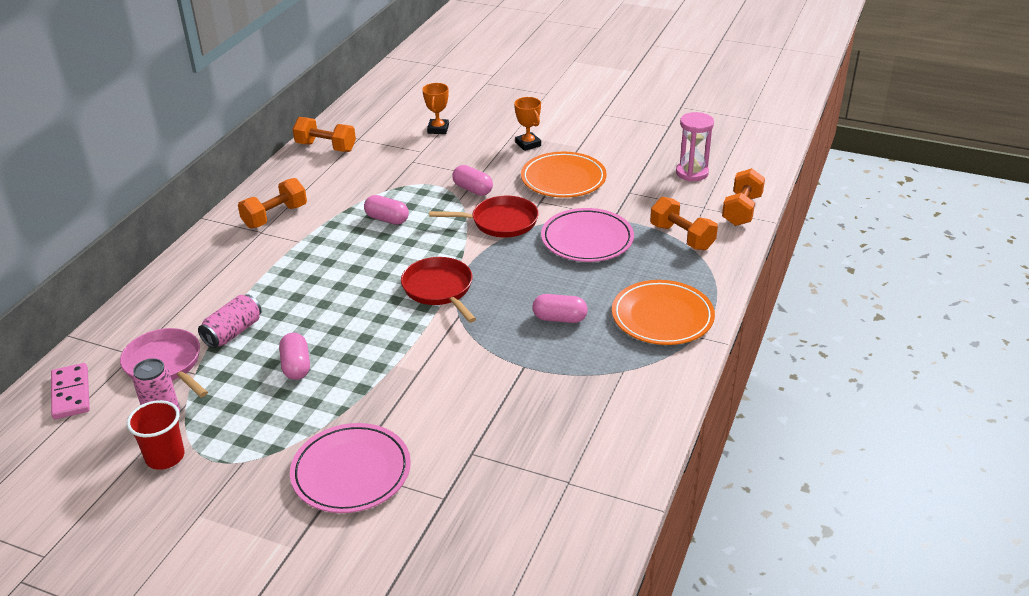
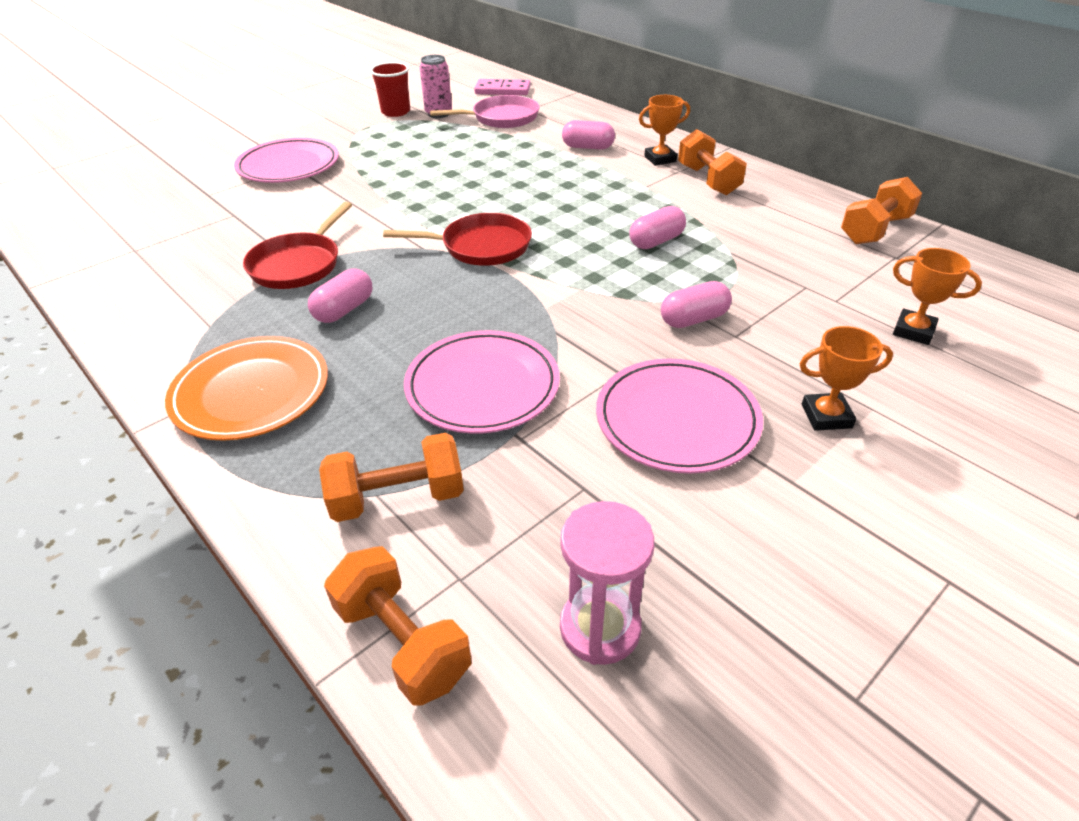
camera: 115 degrees right, 5 degrees up
(233, 332) = (517, 143): pink can -> none
(241, 245) = (660, 159): none -> orange trophy
(296, 366) = (440, 162): pink capsule -> pink capsule (587, 147)
(500, 222) = (588, 321): red pan -> red pan (298, 264)
(563, 179) = (677, 420): orange plate -> pink plate

